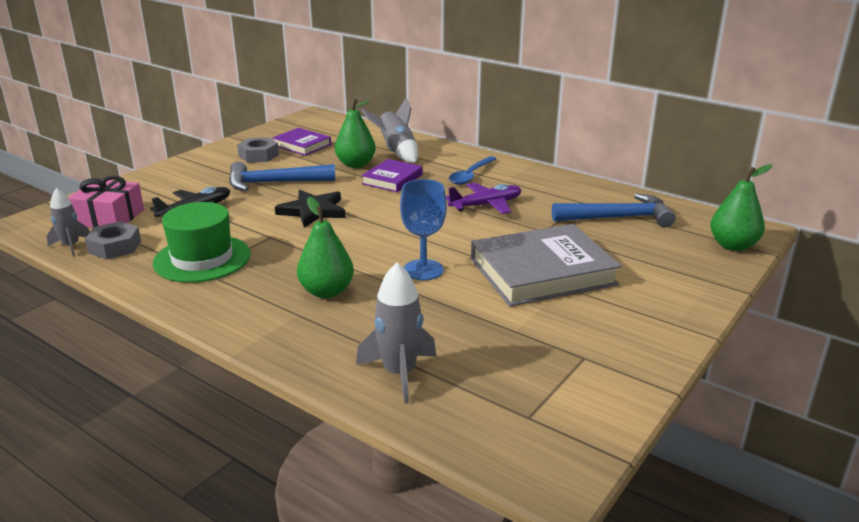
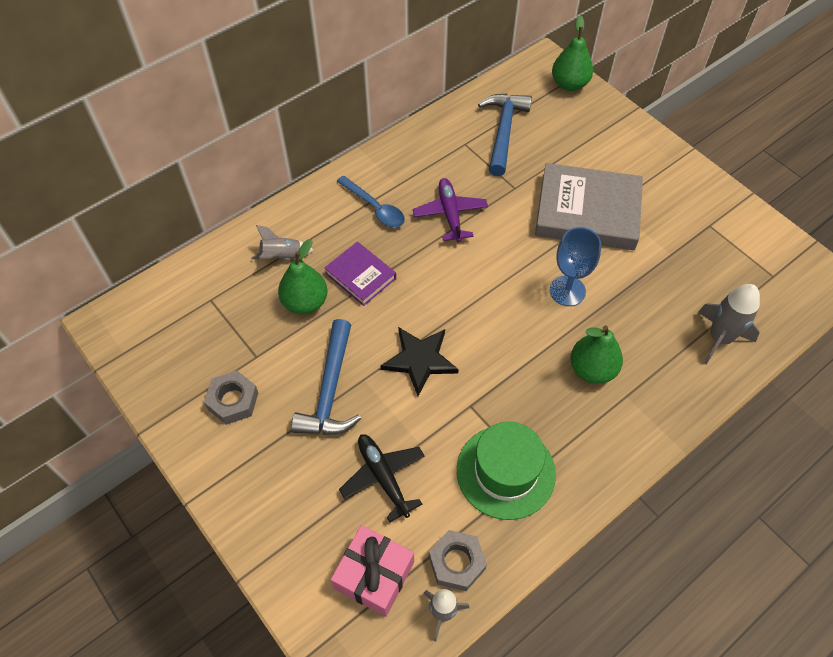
camera: 75 degrees left, 30 degrees up
(302, 145) = (217, 349): purple book -> none
(396, 152) = (282, 257): grey rocket -> grey rocket, size x0.65
(542, 272) = (587, 211): grey book -> grey book turned 75 degrees counterclockwise

